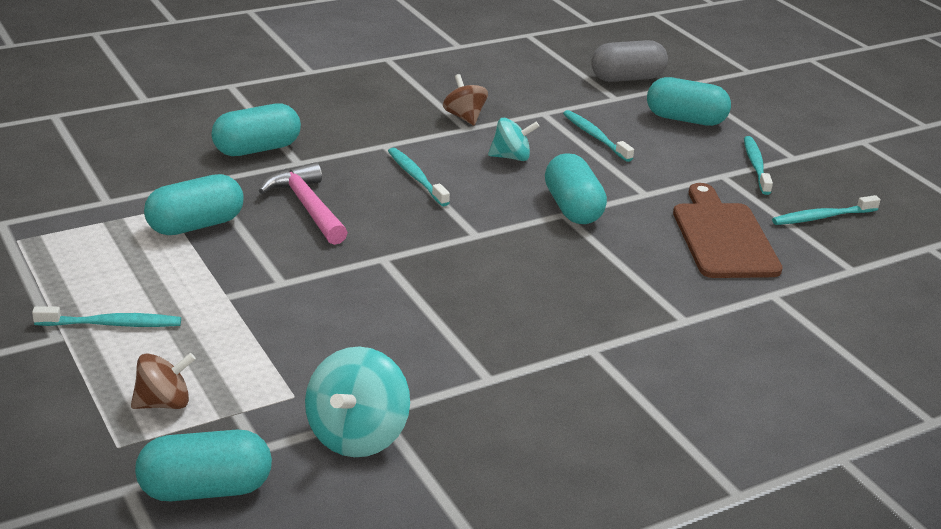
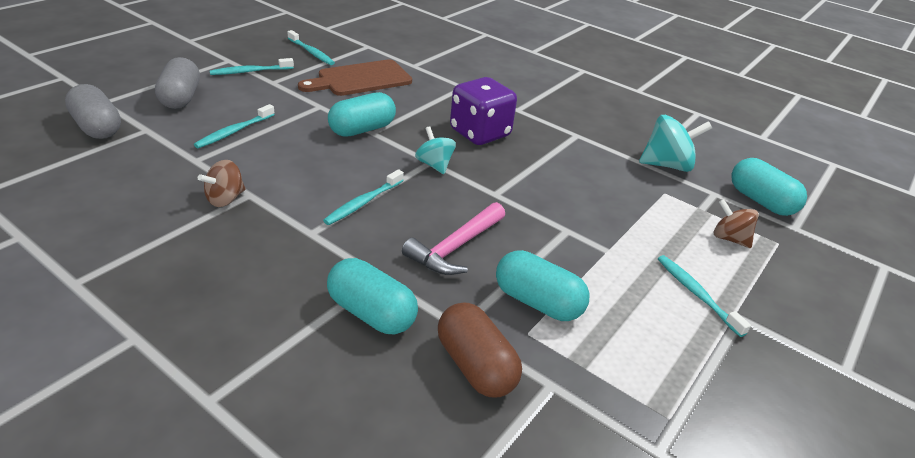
camera: 115 degrees left, 5 degrees up
(159, 175) = (475, 366): none -> brown capsule
(511, 157) = (296, 164): turquoise spinning top -> turquoise spinning top (434, 165)
(529, 290) = (480, 133): none -> purple dice
(685, 119) = (181, 98): turquoise capsule -> grey capsule

